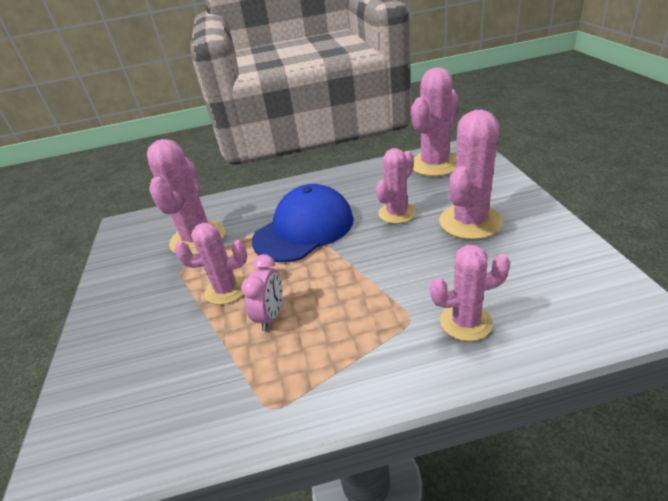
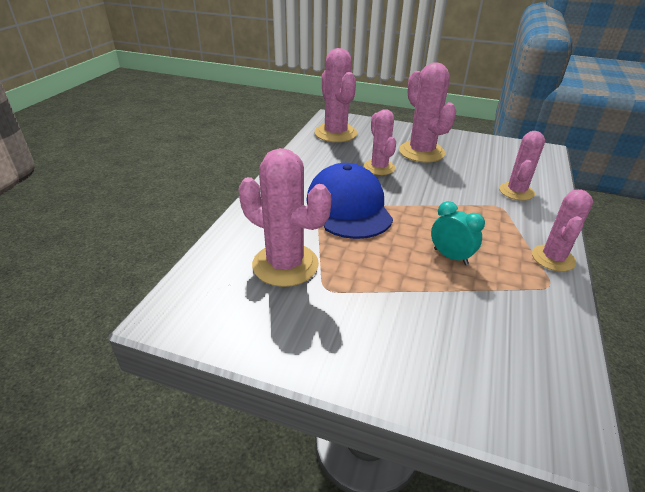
camera: 65 degrees left, 0 degrees up
(226, 290) = (393, 269): pink cactus -> pink cactus (553, 258)
(271, 316) = (450, 256): pink clock -> turquoise clock

